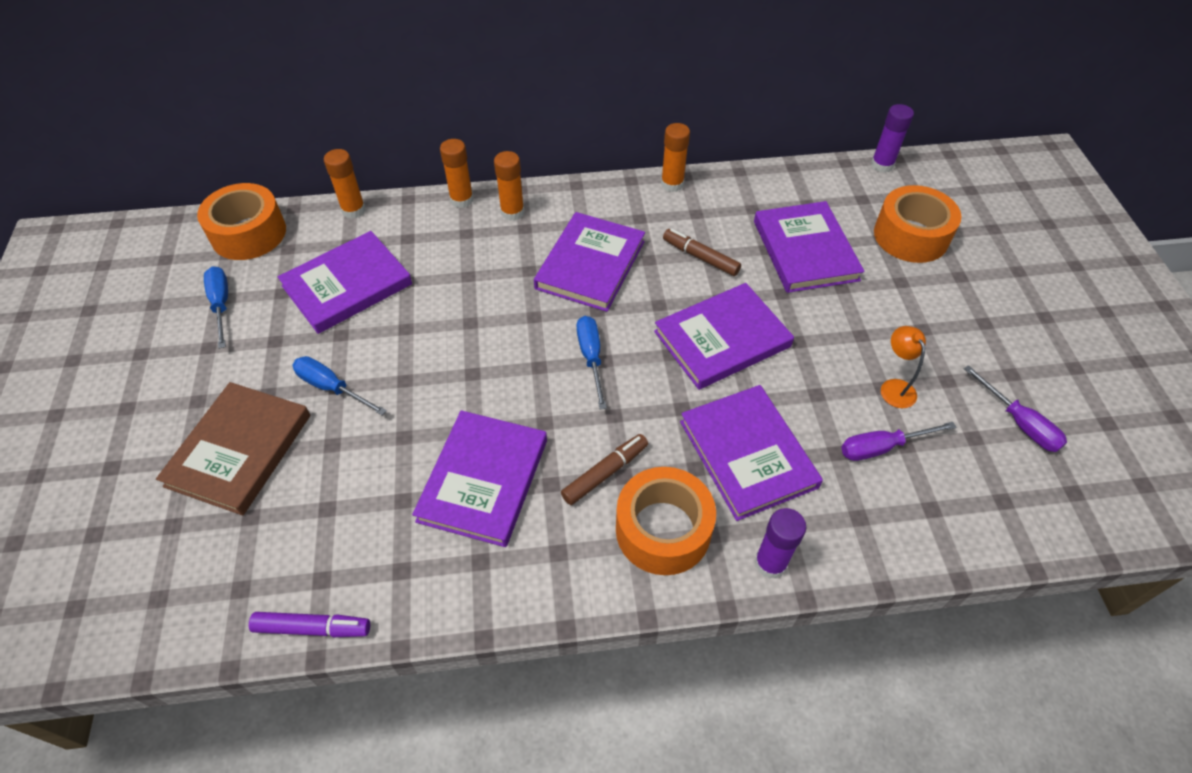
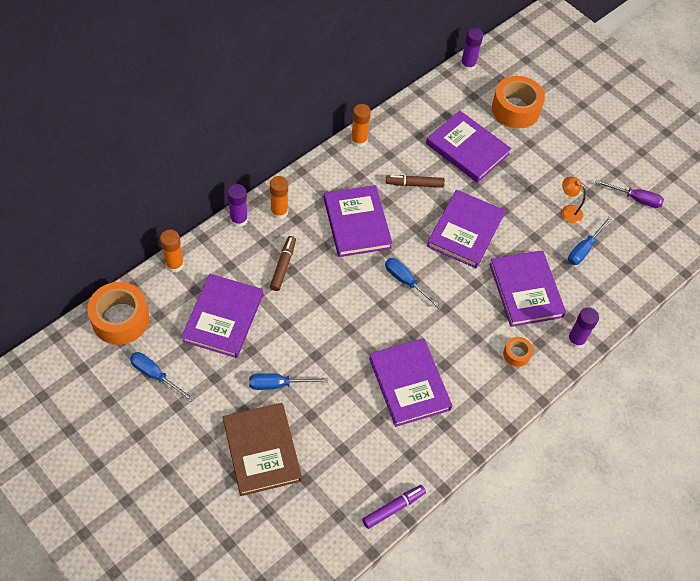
camera: 40 degrees left, 5 degrees up
(462, 200) = (239, 220): orange glue stick -> purple glue stick
(605, 473) = (466, 342): brown marker -> brown marker (283, 266)
(663, 530) = (516, 354): orange tape -> orange tape, size x0.48
(747, 454) = (526, 290): purple book -> purple book turned 45 degrees clockwise
(882, 447) = (584, 249): purple screwdriver -> blue screwdriver

